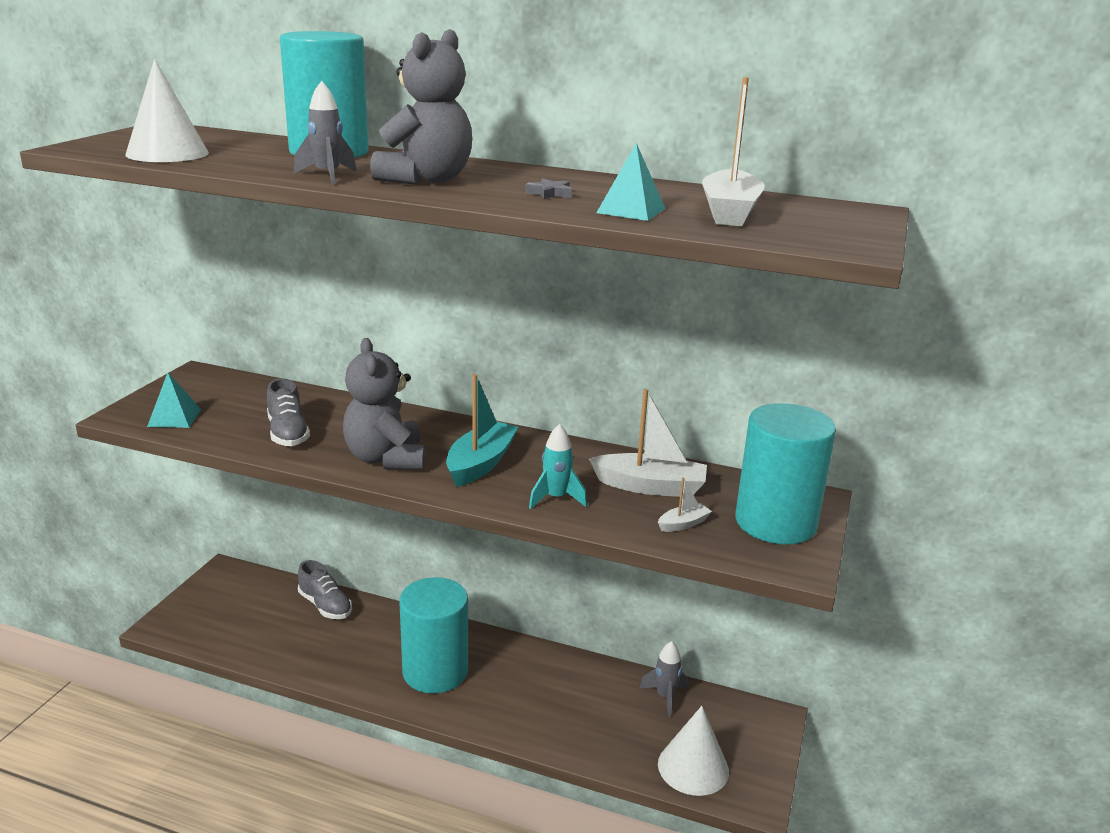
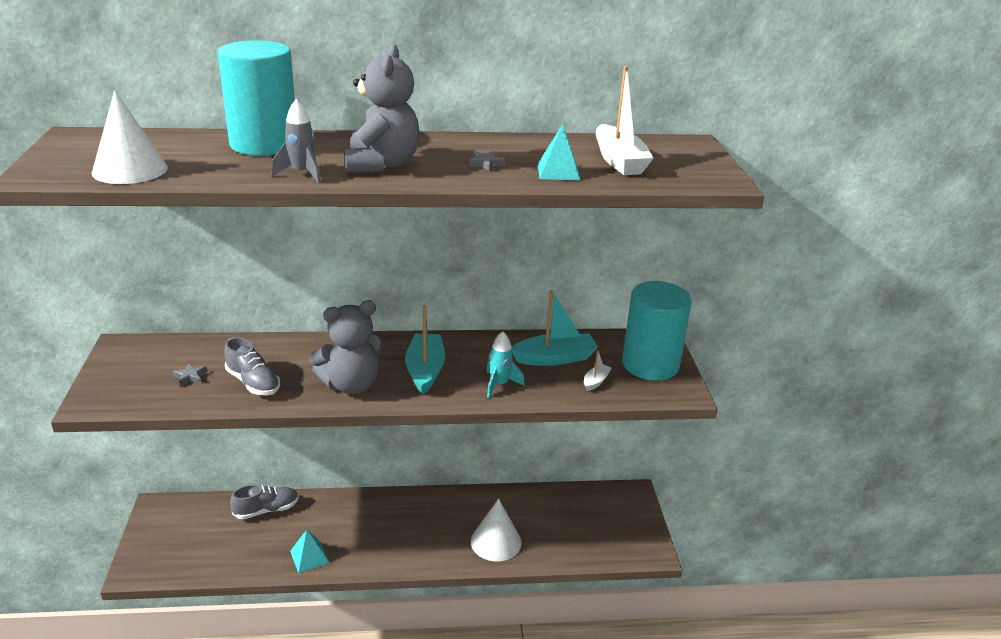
camera: 25 degrees left, 5 degrees up
(174, 418) = (140, 393): turquoise pyramid -> turquoise pyramid (309, 557)
(233, 414) = (190, 377): none -> grey star
(325, 606) = (266, 510): grey shoe -> grey shoe turned 45 degrees counterclockwise
(386, 459) = (351, 385): grey teddy bear -> grey teddy bear turned 75 degrees counterclockwise
(435, 671) = (388, 535): turquoise cylinder -> none
(650, 486) = (555, 358): white boat -> turquoise boat
(665, 697) = (559, 501): grey rocket -> none
(693, 767) = (604, 544): white cone -> white cone (496, 542)

